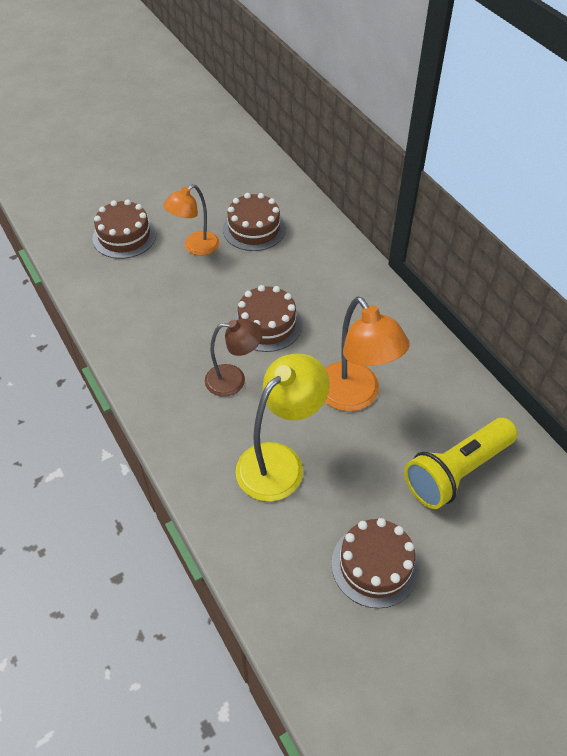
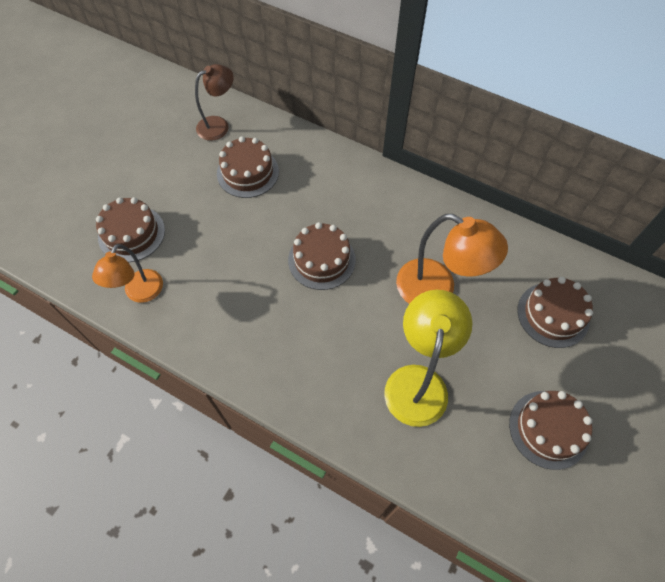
camera: 30 degrees left, 10 degrees up
(195, 247) = (207, 214): orange lamp -> orange lamp (140, 293)
(234, 380) = (330, 326): brown lamp -> brown lamp (219, 125)
(457, 471) = (553, 314): yellow flashlight -> brown cake

